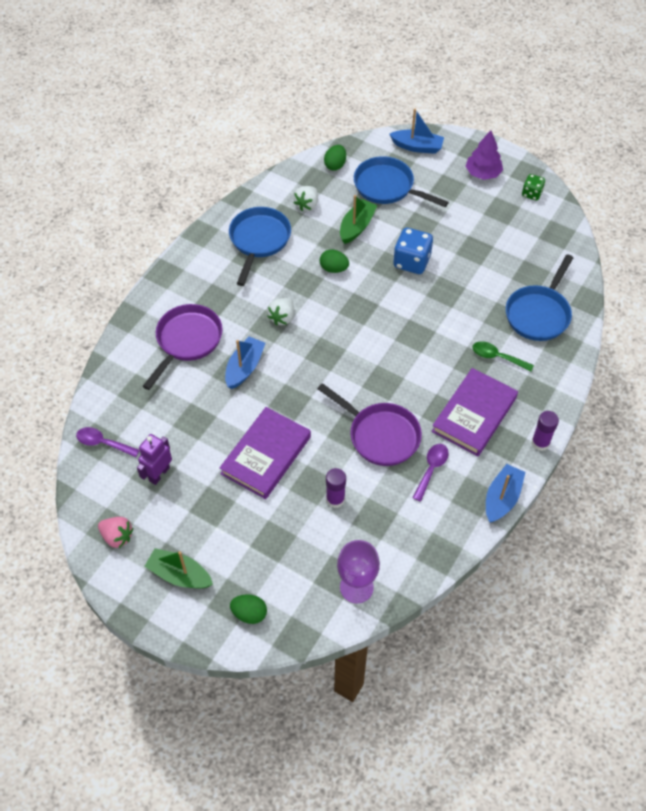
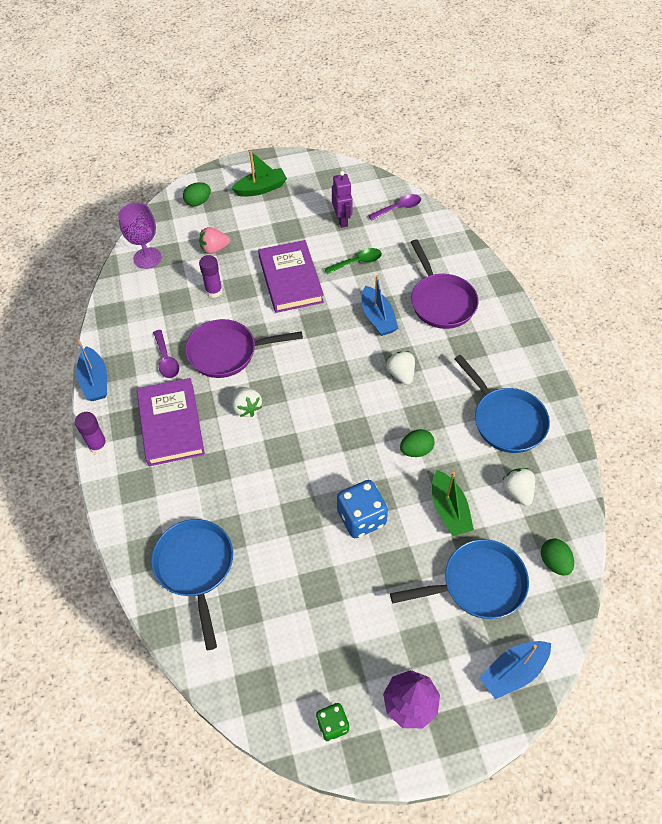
camera: 135 degrees right, 0 degrees up
(117, 537) = (320, 178): pink strawberry -> pink strawberry (214, 249)
(409, 382) = (247, 408): none -> white strawberry
(497, 357) = (196, 490): green spoon -> green spoon (357, 262)

